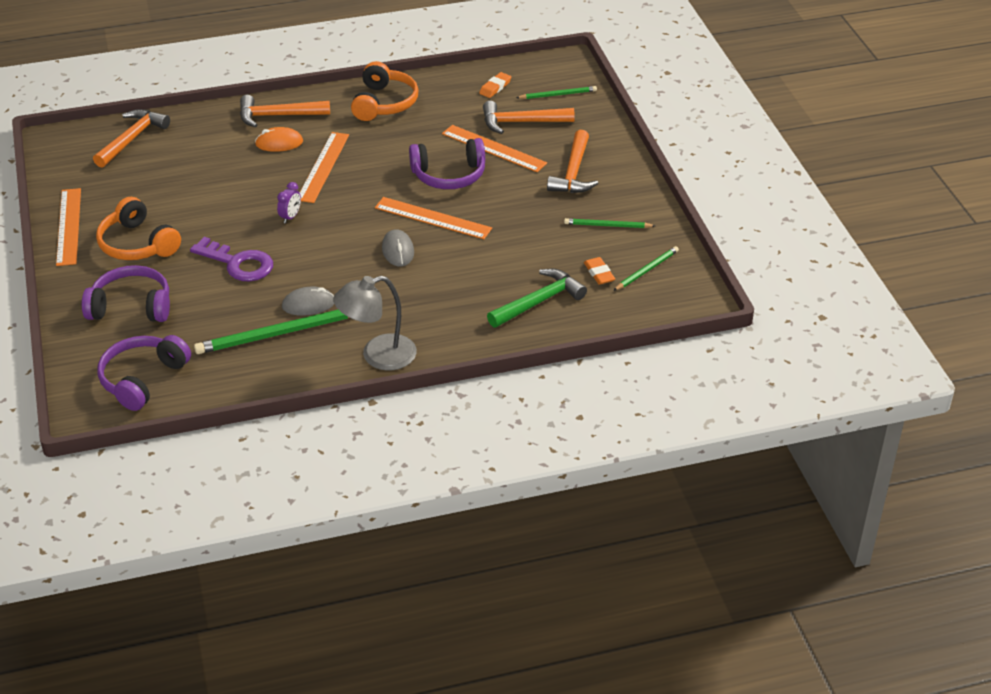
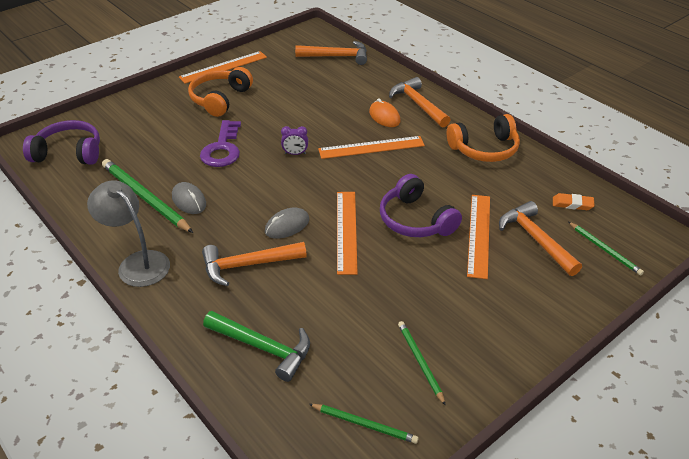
camera: 65 degrees right, 0 degrees up
(131, 306) = (149, 120): purple headphones -> none
(573, 172) = (488, 304): orange hammer -> orange hammer (247, 265)
(599, 273) = (335, 382): orange eraser -> none

